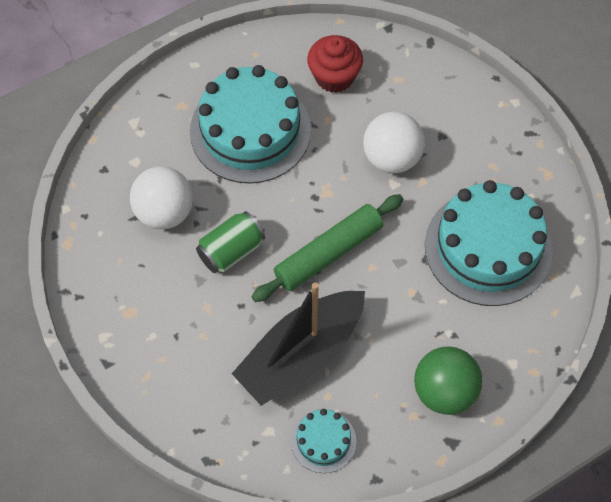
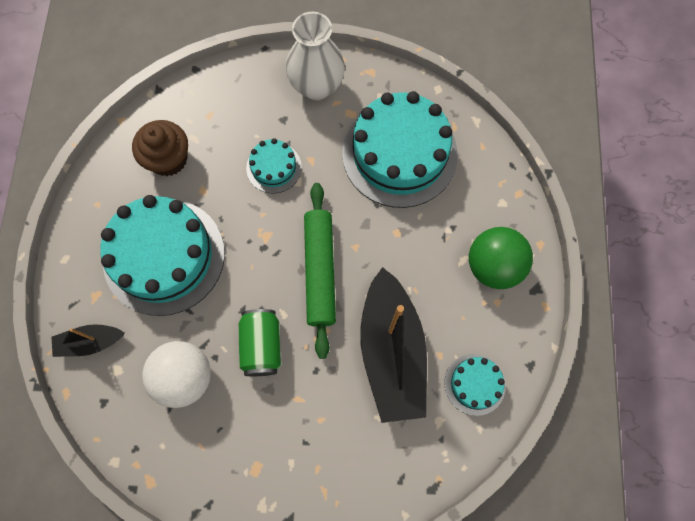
camera: 55 degrees left, 10 degrees up
(143, 128) = (90, 342): none -> black boat
(334, 76) = (168, 159): red cupcake -> brown cupcake
(391, 158) = (274, 167): white ball -> turquoise cake
(495, 141) = (317, 86): none -> white vase

